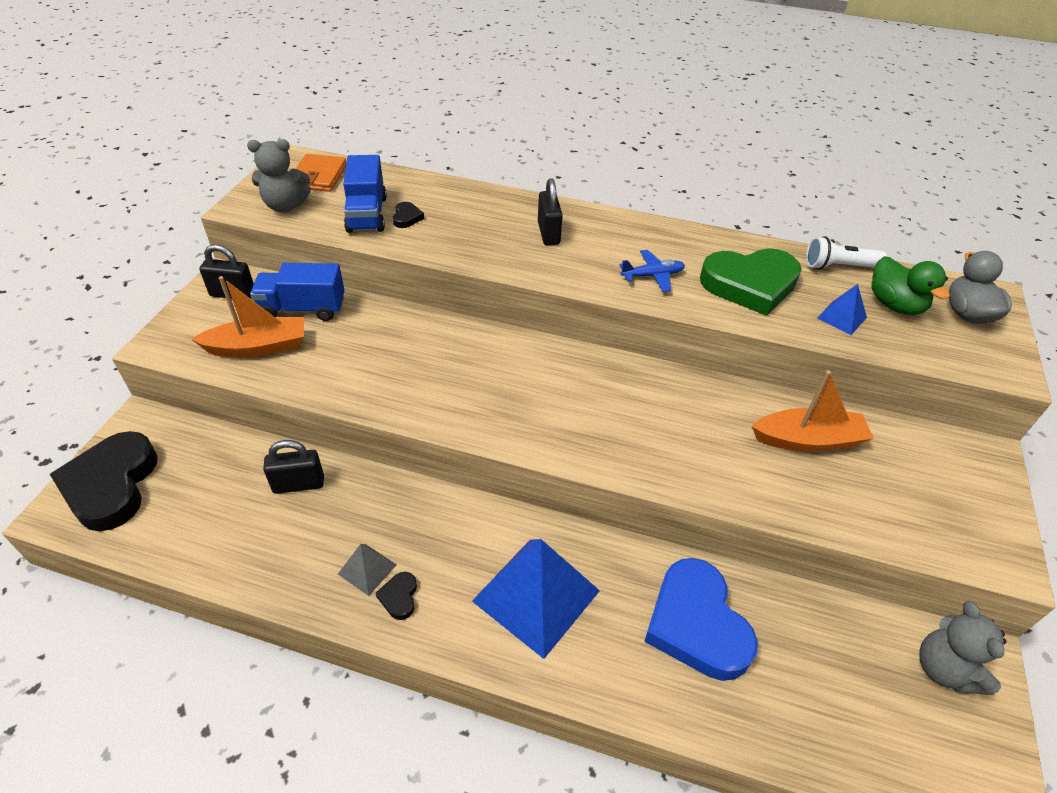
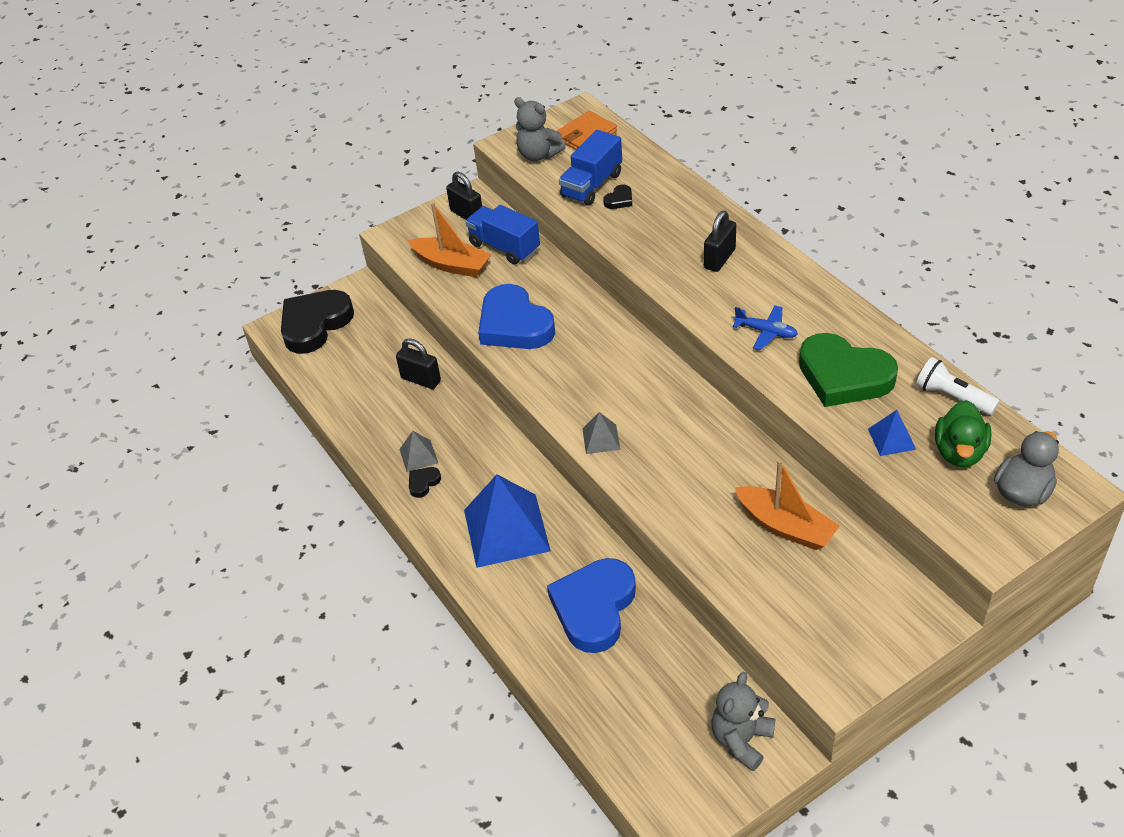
camera: 45 degrees right, 0 degrees up
(382, 376) = (514, 324): none -> blue heart
(576, 445) = (601, 439): none -> grey pyramid

